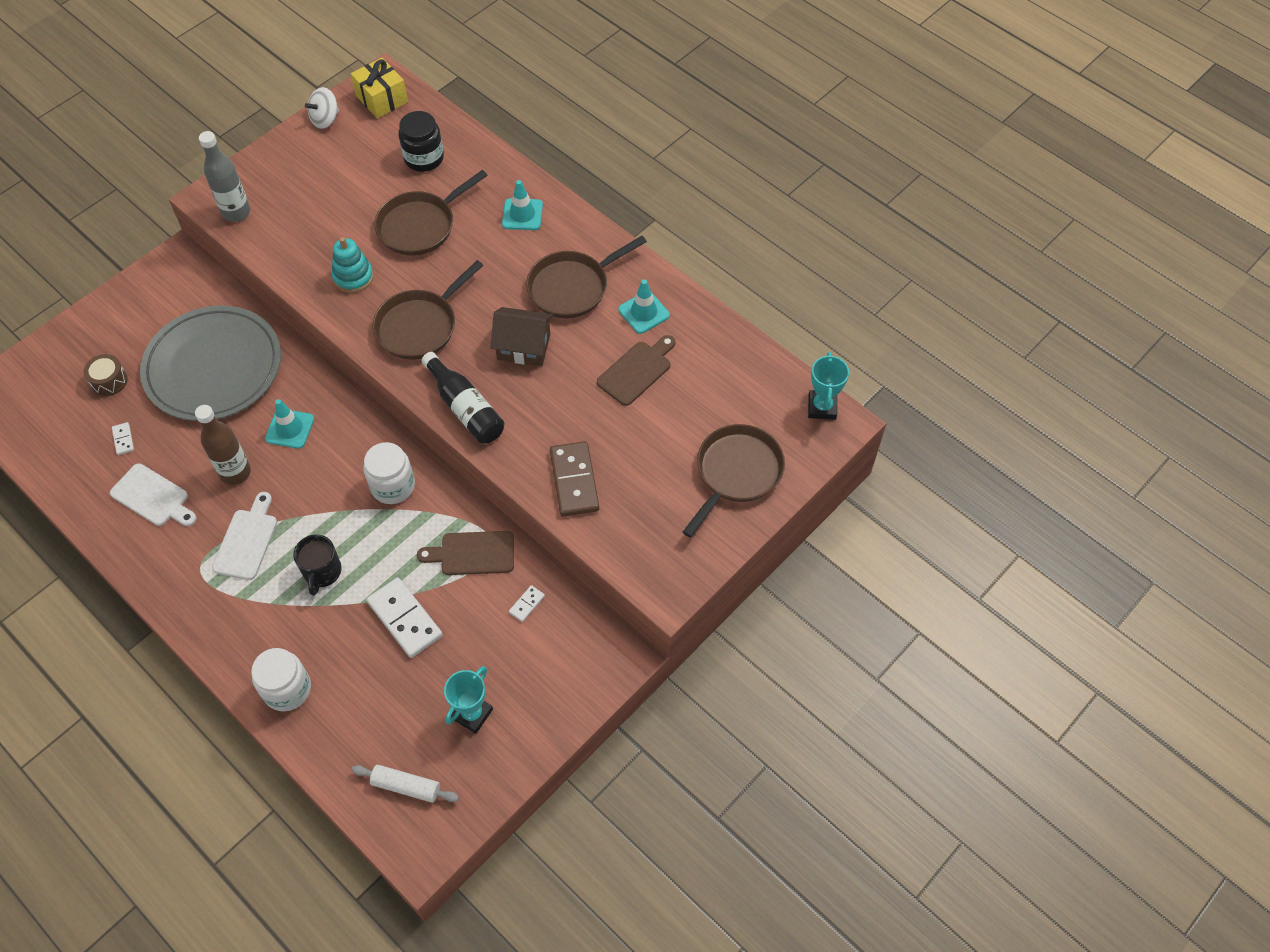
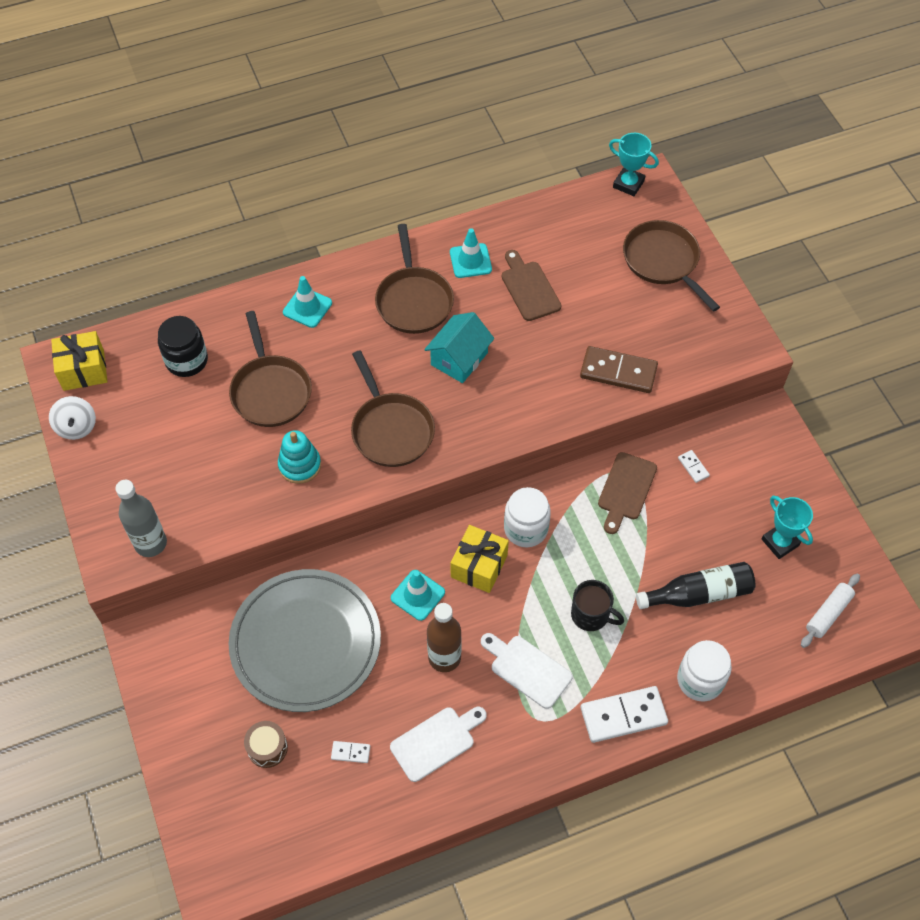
camera: 65 degrees left, 0 degrees up
(338, 464) = (479, 566): none -> yellow gift
(404, 619) = (668, 563): white domino -> white domino (623, 716)
(465, 408) = (503, 425): black bottle -> black bottle (699, 594)
(524, 347) = (459, 359): brown house -> turquoise house

